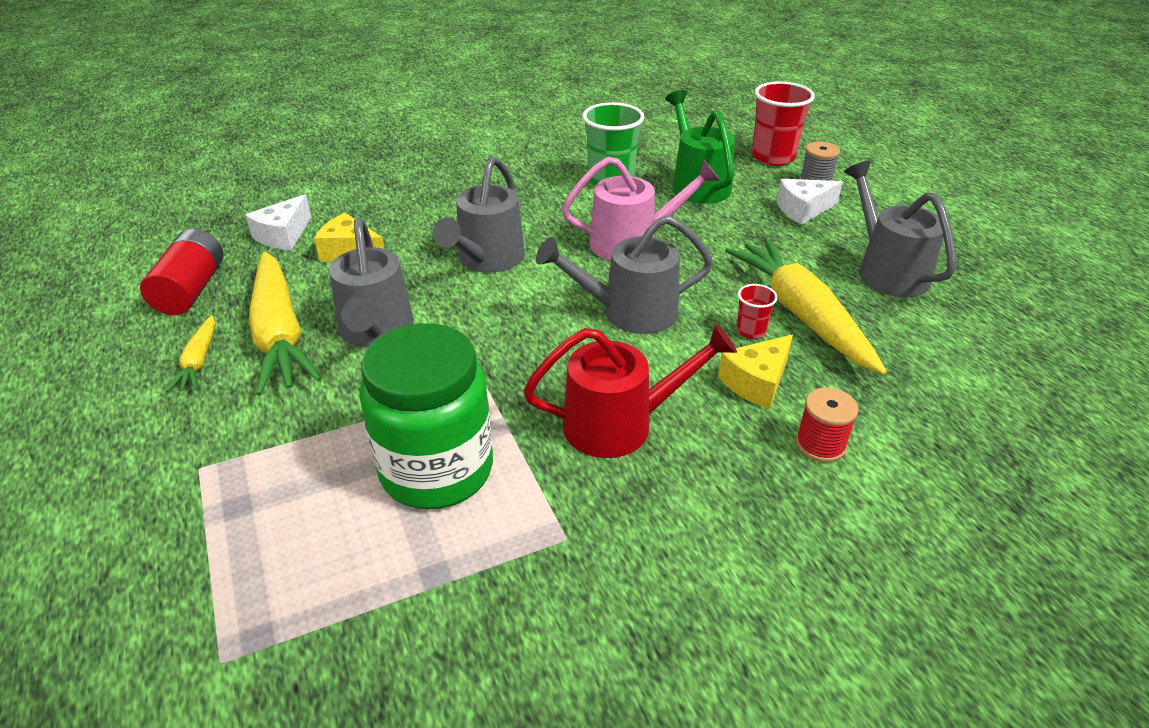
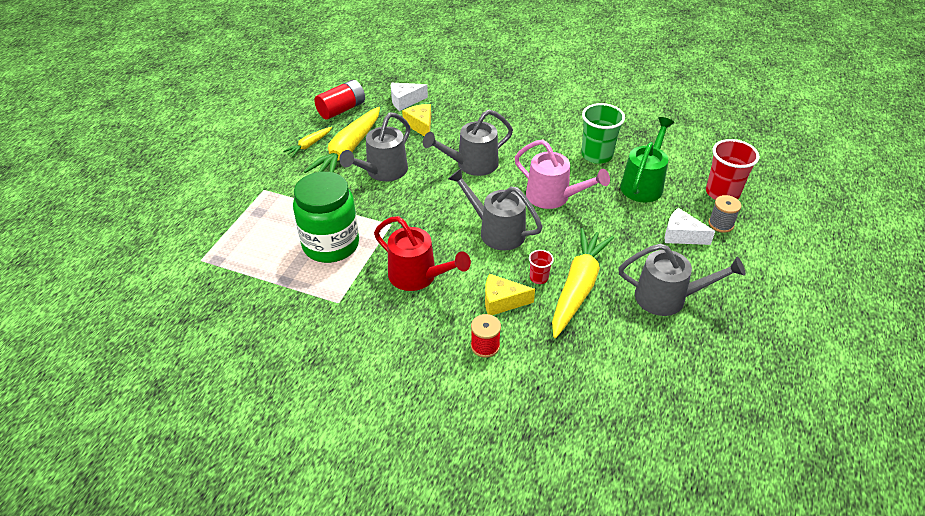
camera: 45 degrees right, 5 degrees up
(886, 270) = (668, 298): grey watering can -> grey watering can turned 75 degrees clockwise

